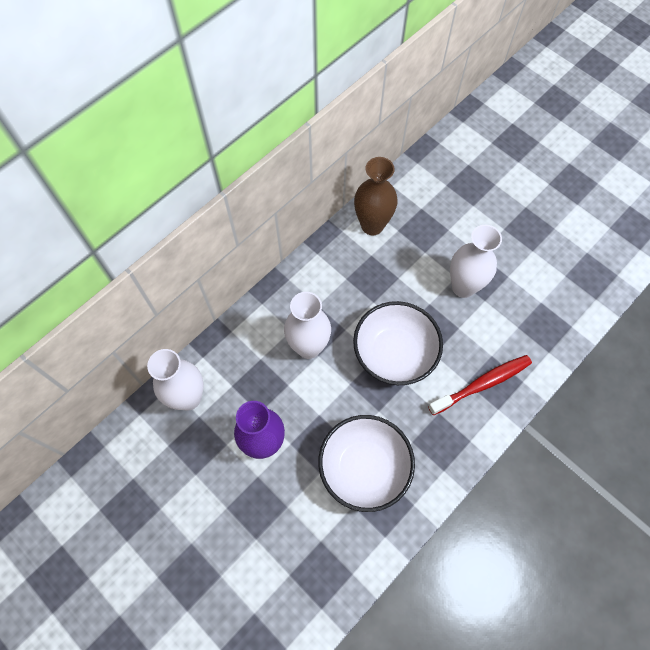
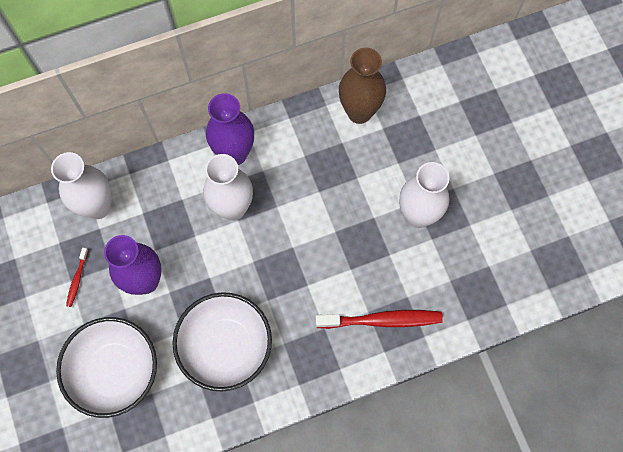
camera: 25 degrees right, 5 degrees up
(201, 471) = (77, 279): none -> red toothbrush
(286, 301) = (234, 153): none -> purple vase
(394, 353) = (312, 251): white bowl -> white bowl (115, 371)

